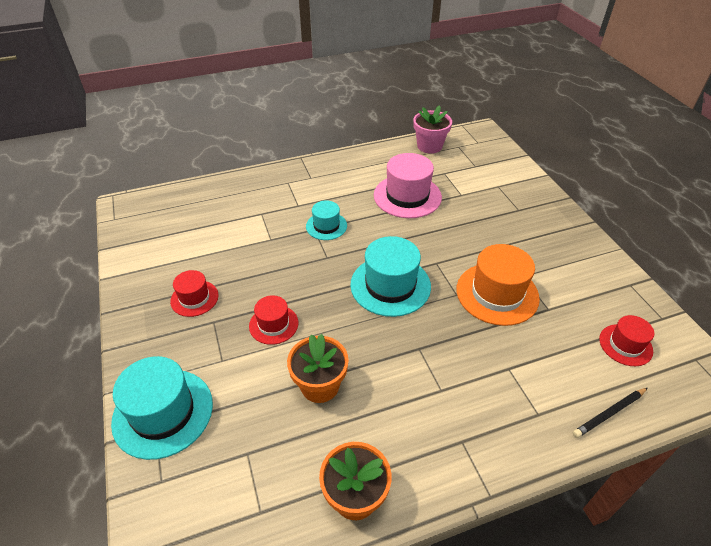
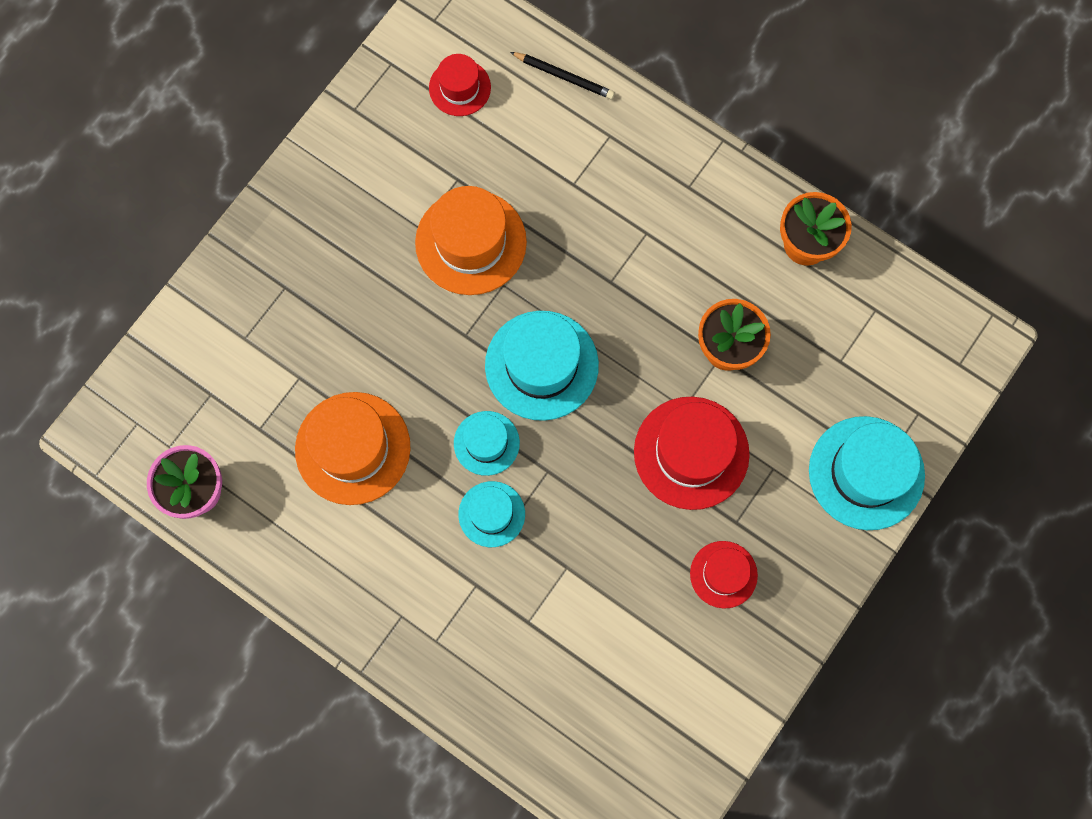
camera: 125 degrees left, 30 degrees up
(273, 324) = (691, 453): red hat -> red hat, size x1.74
(365, 241) = (486, 443): none -> turquoise hat
(407, 196) = (353, 448): pink hat -> orange hat

